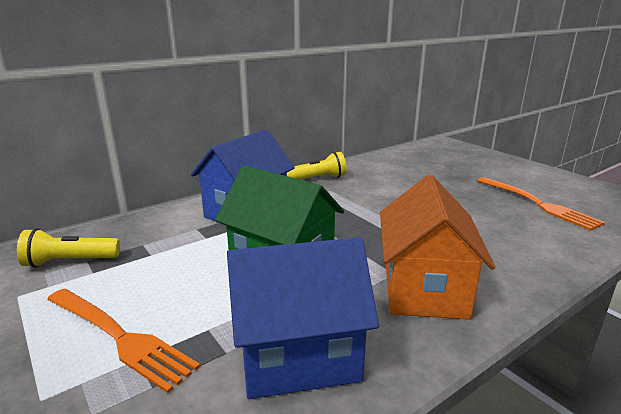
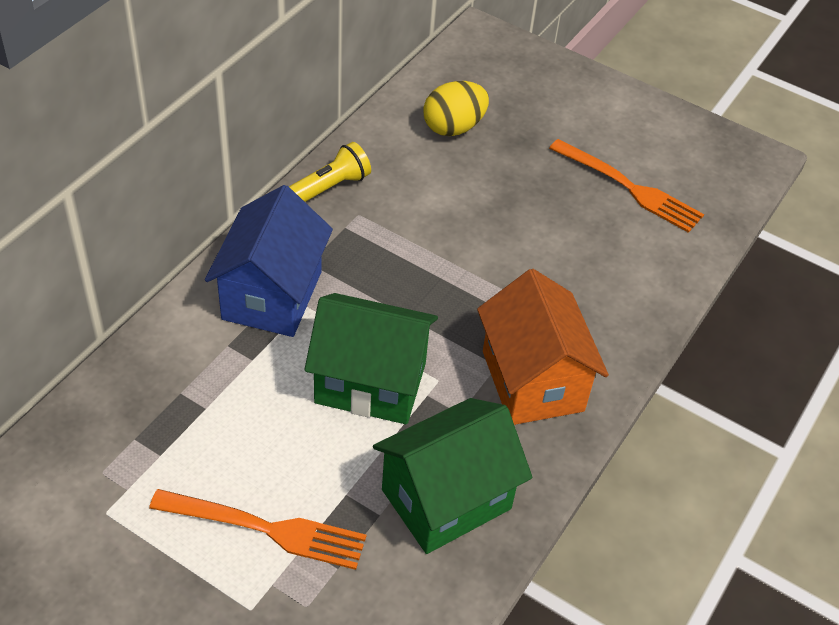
camera: 25 degrees left, 25 degrees up
(70, 262) = (115, 446): yellow flashlight -> none
(298, 356) = (446, 499): blue house -> green house
(413, 168) = (453, 127): none -> yellow egg

